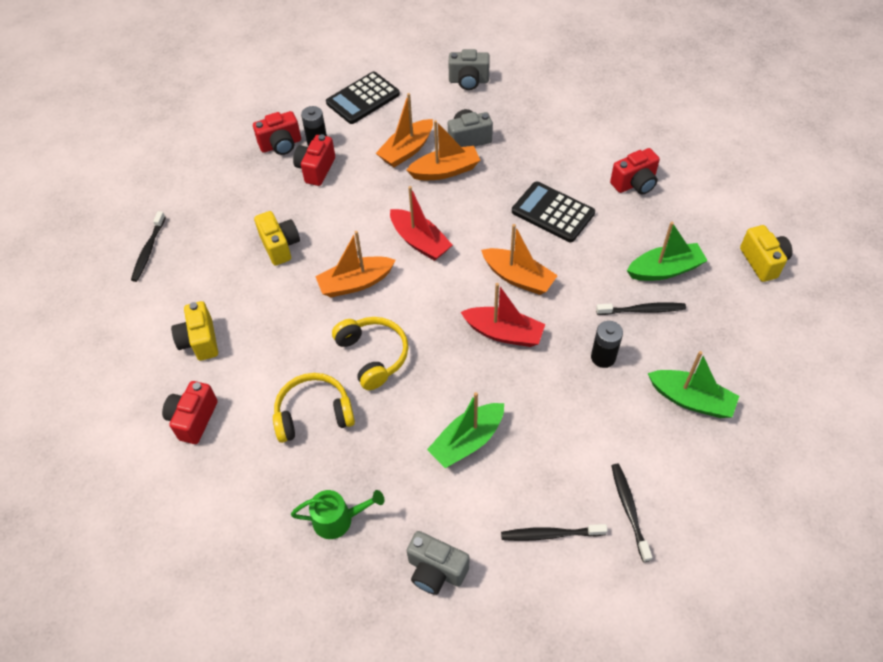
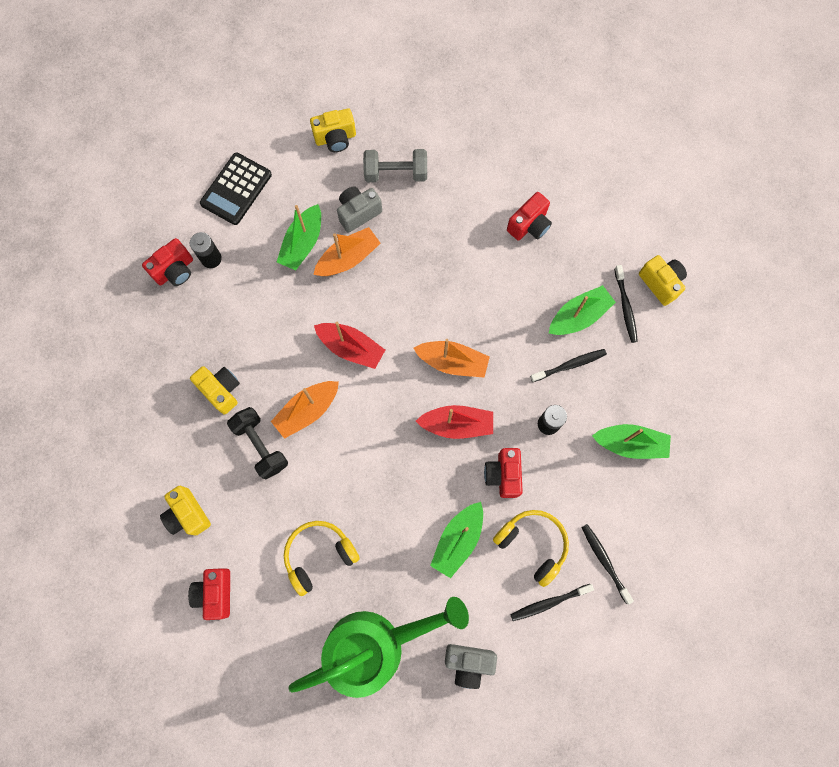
camera: 20 degrees left, 20 degrees up
(148, 250) = (95, 432): black toothbrush -> black toothbrush (625, 307)
(297, 301) = (261, 445): none -> black dumbbell
(316, 169) = (221, 291): red camera -> red camera (503, 475)
(338, 519) = (375, 645): green watering can -> green watering can, size x2.29
(373, 355) = (350, 482): yellow headphones -> yellow headphones (533, 544)
(406, 150) = (302, 243): orange boat -> green boat
(468, 81) = (335, 138): grey camera -> yellow camera
(515, 117) = (396, 173): none -> grey dumbbell
(553, 212) = (463, 280): black calculator -> none

